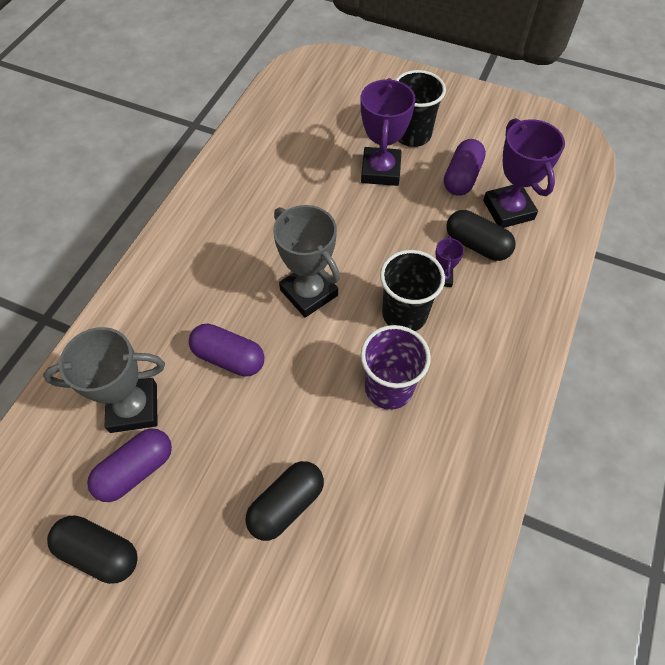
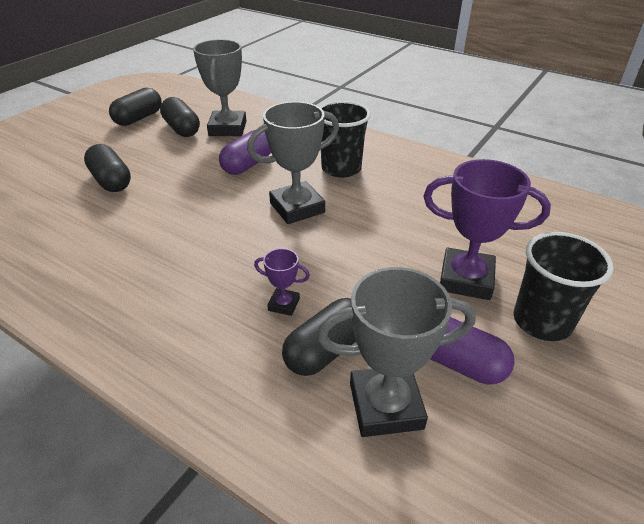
camera: 100 degrees right, 20 degrees down
(136, 470) = (182, 129): purple capsule -> black capsule
(389, 388) = (171, 243): purple cup -> none
(404, 314) = (247, 266): black cup -> black cup (341, 168)
(508, 210) = (385, 405): purple trophy -> grey trophy

